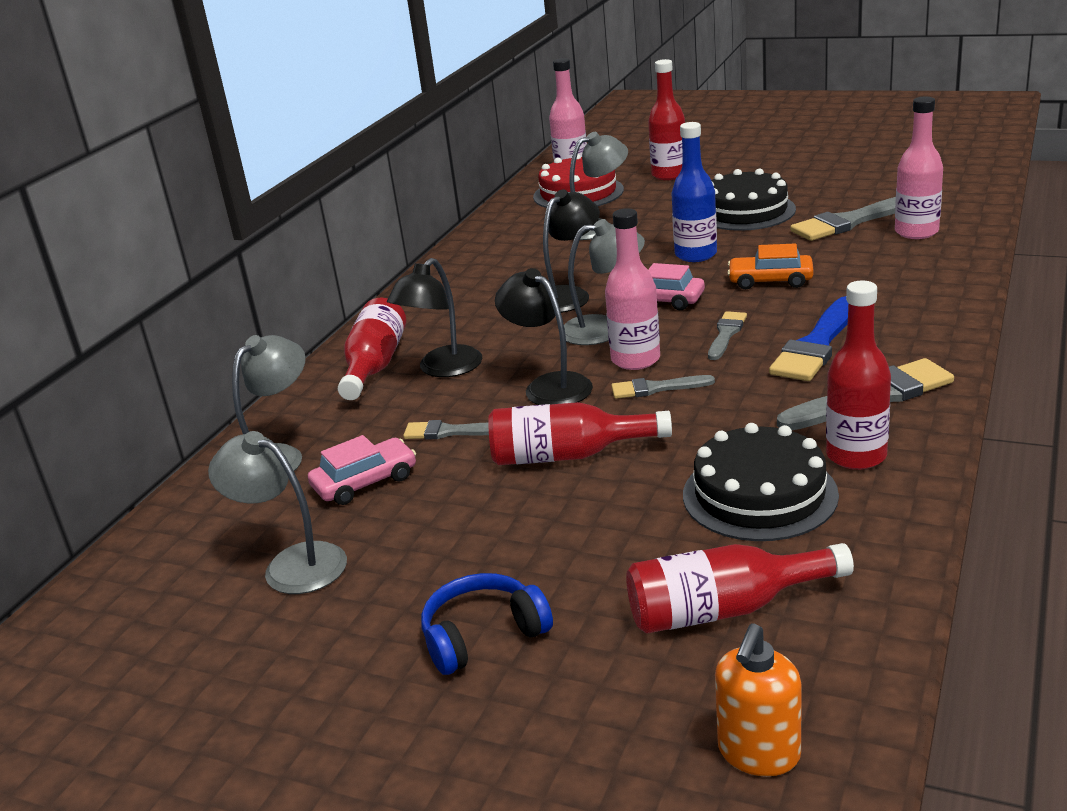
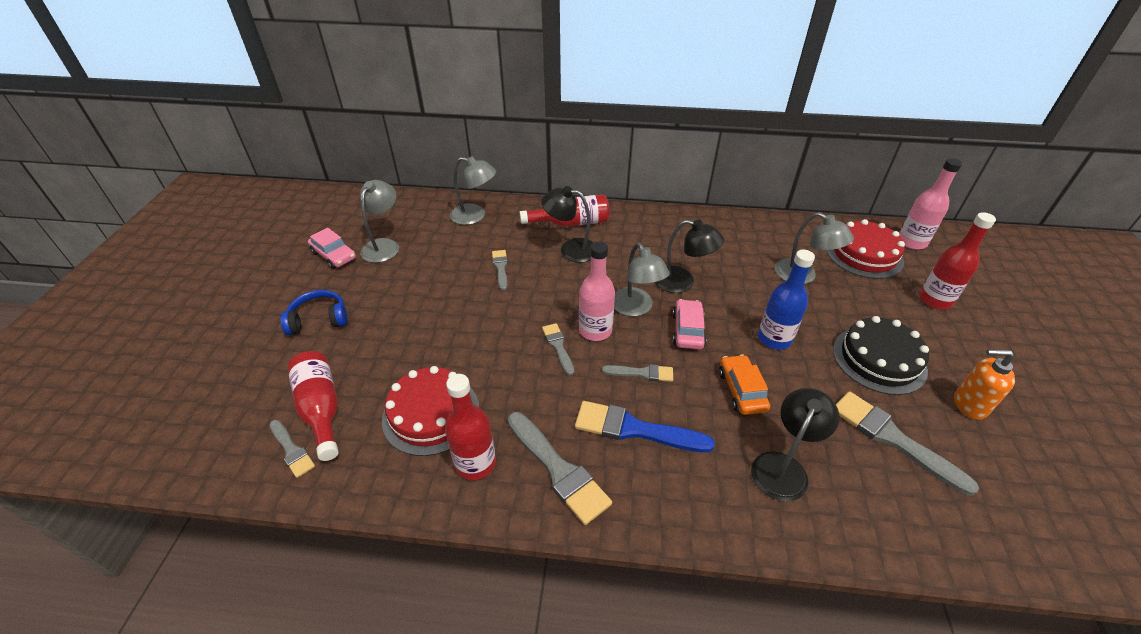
camera: 70 degrees right, 15 degrees up
(365, 482) = (451, 250): pink car -> pink car (334, 255)
(483, 635) = (319, 319): blue headphones -> blue headphones turned 60 degrees counterclockwise
(549, 385) = (556, 296): black lamp -> black lamp (783, 467)
(568, 455) = (476, 320): red bottle -> none
(758, 753) = (208, 435): orange soap dispenser -> orange soap dispenser (969, 405)
(759, 494) = (431, 414): black cake -> red cake
(810, 634) = (292, 450): none -> grey brush
(916, 232) = (892, 495): pink bottle -> none

